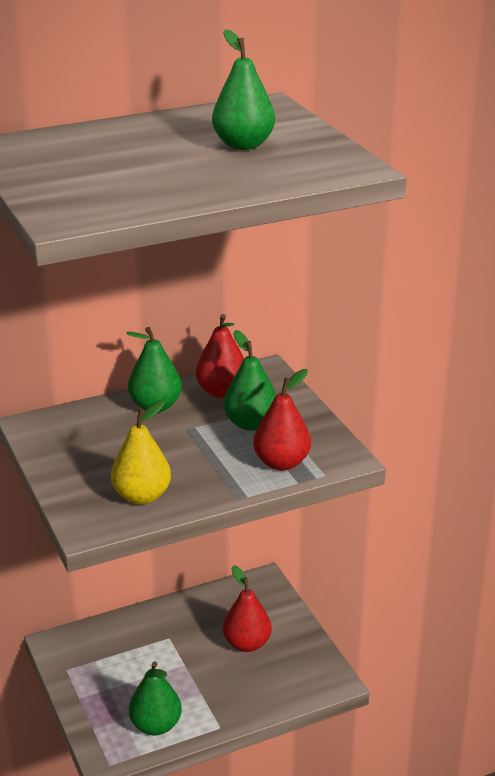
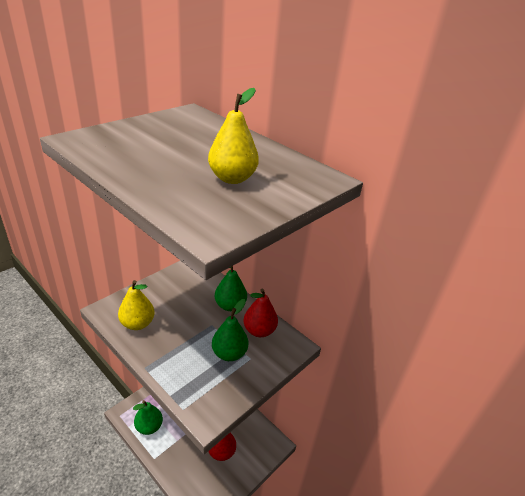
camera: 65 degrees right, 5 degrees up
(243, 145) = (232, 178): green pear -> yellow pear
(281, 463) = (190, 381): red pear -> none

